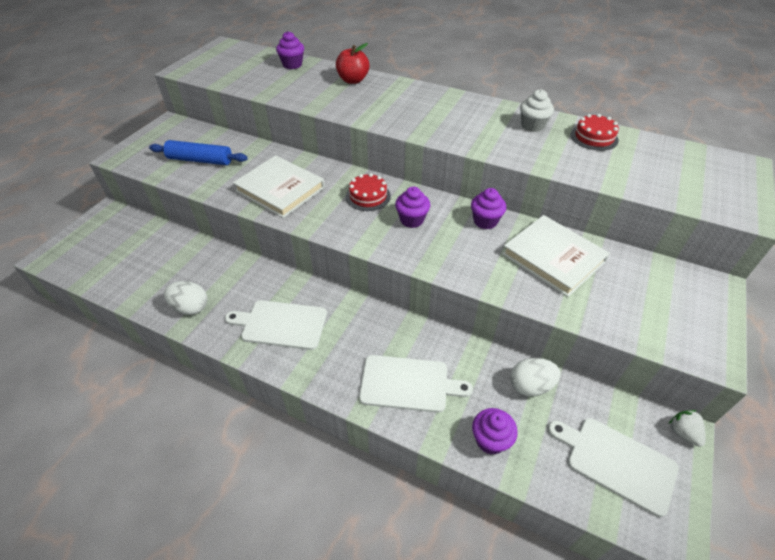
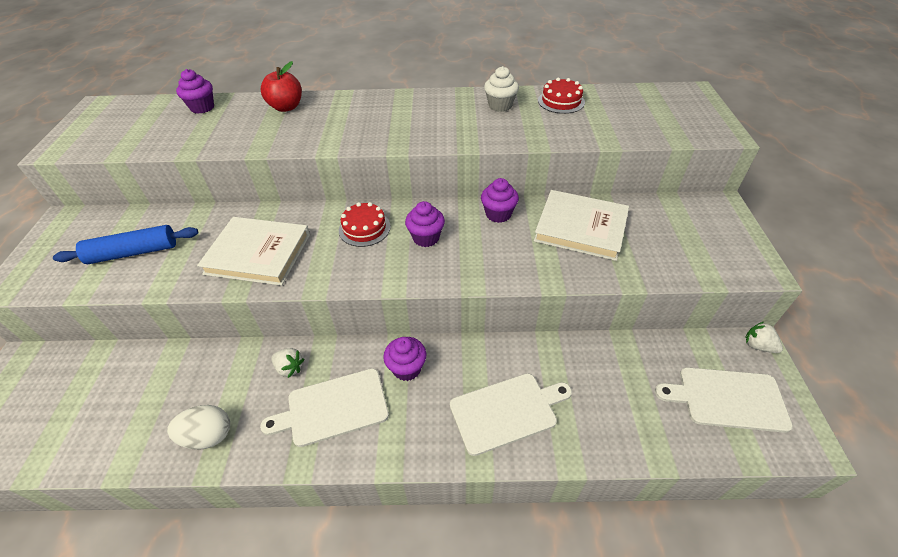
camera: 25 degrees left, 0 degrees up
(267, 284) = (289, 368): none -> white strawberry
(490, 440) = (615, 432): purple cupcake -> purple cupcake (407, 368)
(530, 386) = (617, 360): white egg -> none

